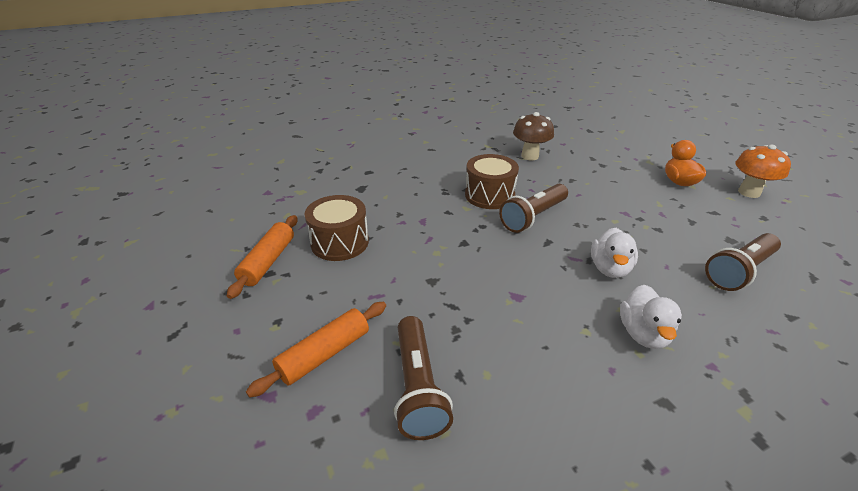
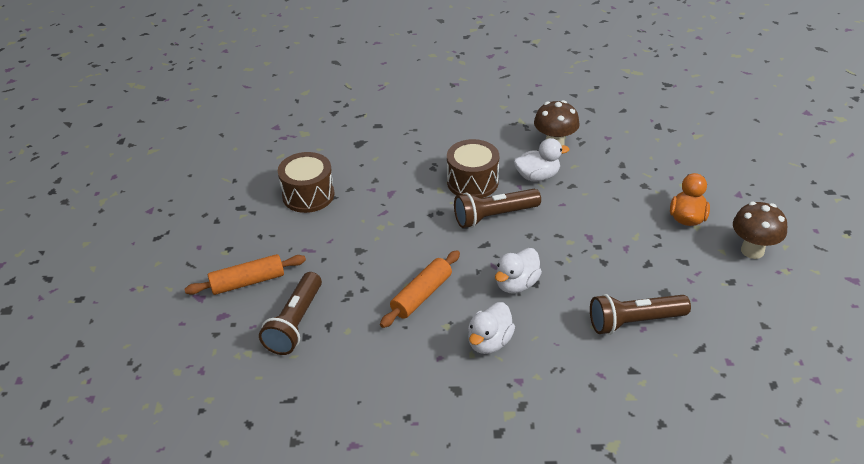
camera: 25 degrees right, 5 degrees up
(268, 261) = (244, 197): orange rolling pin -> orange rolling pin (421, 295)
(538, 179) = (537, 176): none -> white duck
(749, 192) = (752, 250): orange mushroom -> brown mushroom

